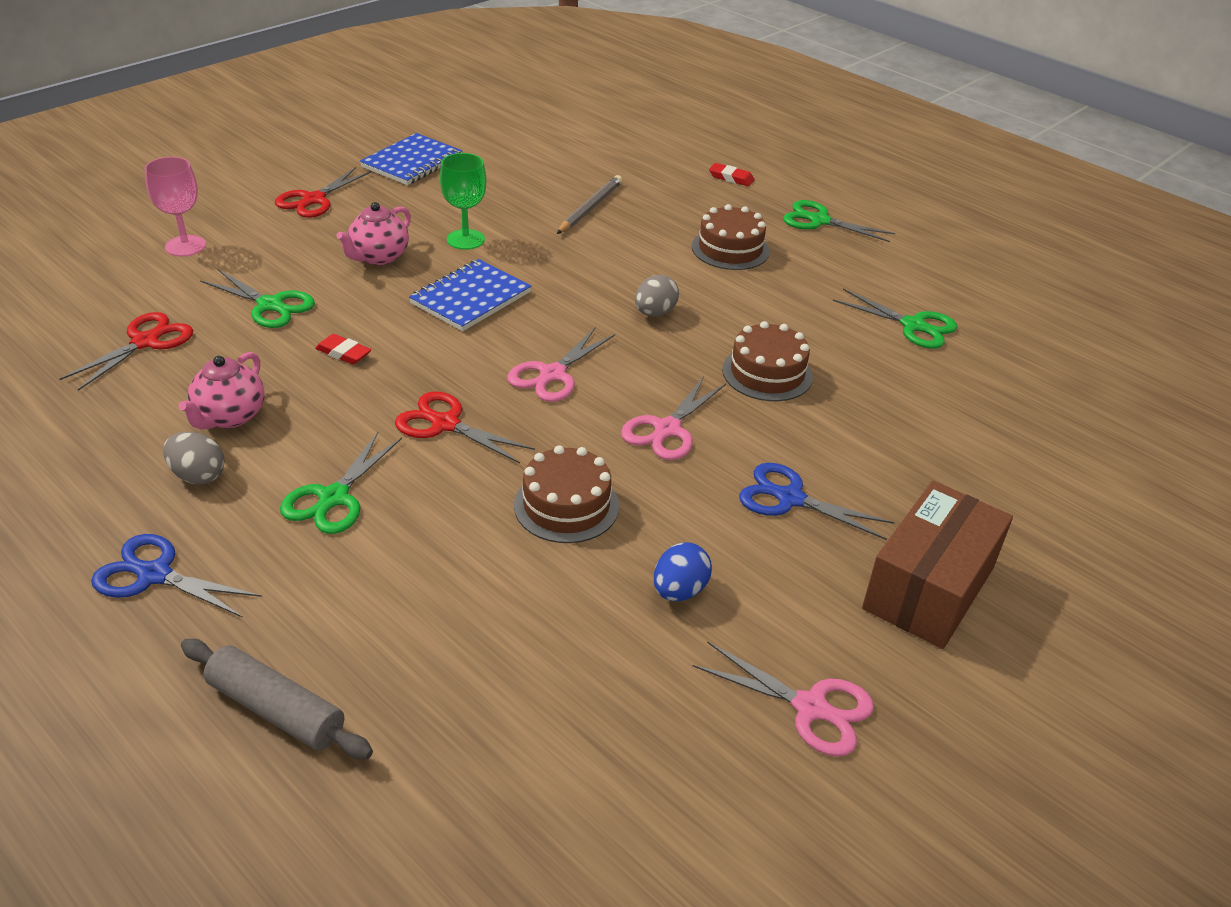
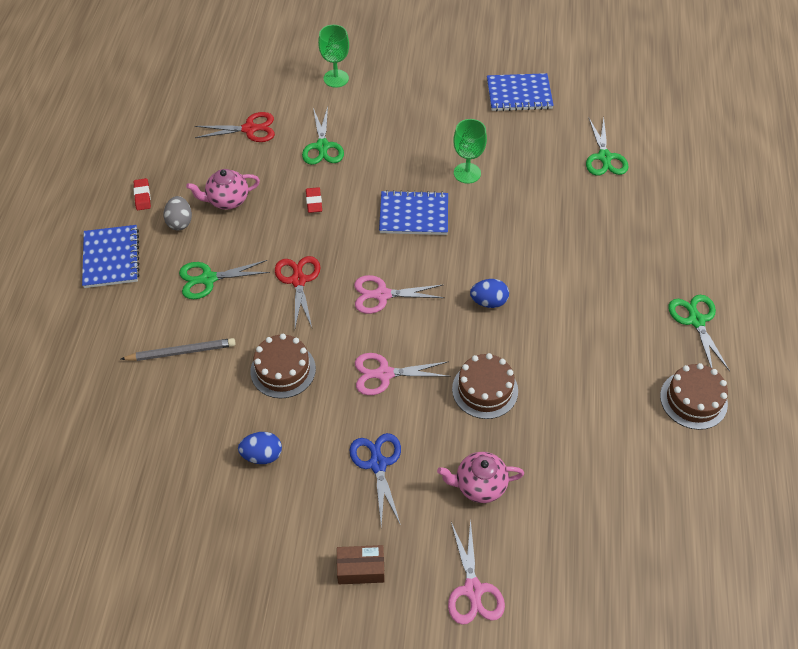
camera: 55 degrees right, 15 degrees up
(155, 575) = (111, 258): blue scissors -> blue notebook
(185, 246) = (336, 78): pink goblet -> green goblet
(276, 710) = (73, 355): grey rolling pin -> none
(314, 200) = (432, 88): red scissors -> none
(379, 257) = (409, 152): pink teapot -> pink teapot (479, 485)
(590, 208) = (567, 201): grey pencil -> grey pencil (181, 352)
(655, 313) = (488, 302): grey egg -> blue egg
(730, 249) = (602, 295): brown cake -> brown cake (693, 400)
(731, 178) = (694, 244): red eraser -> red eraser (142, 196)
(810, 707) = (227, 556): pink scissors -> pink scissors (473, 589)
(913, 325) = (621, 438): green scissors -> green scissors (604, 157)
(928, 588) = (361, 569): brown box -> brown box, size x0.51

